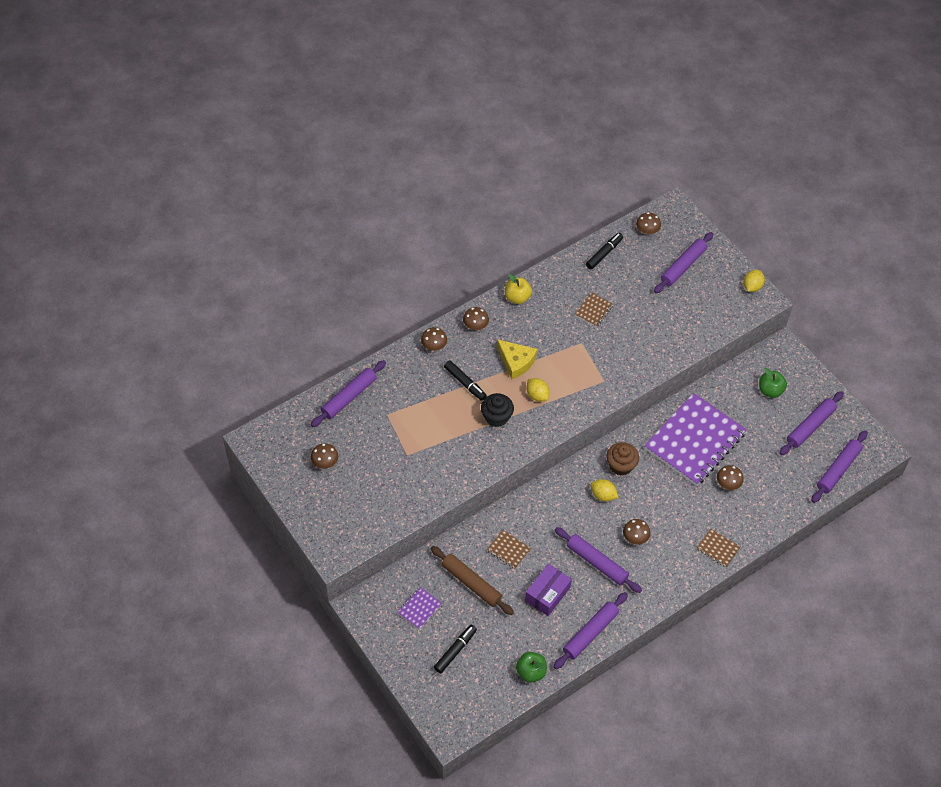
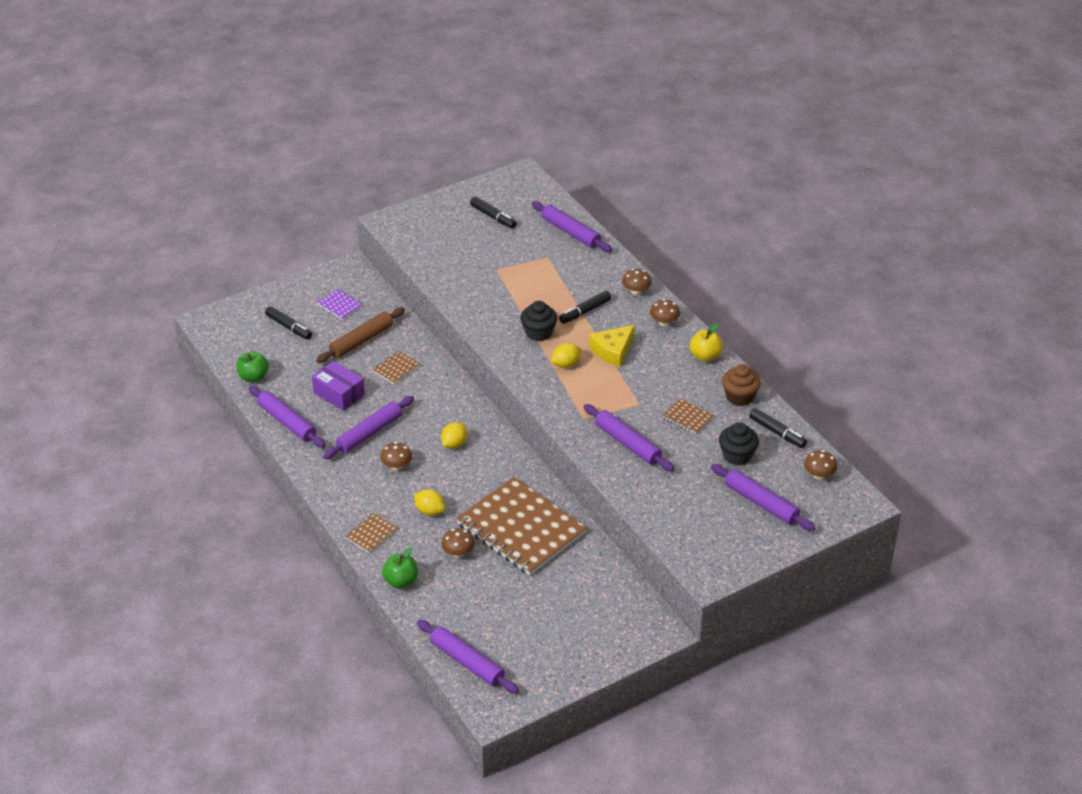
camera: 95 degrees right, 15 degrees down
(325, 462) = (493, 217): brown mushroom -> black marker
(621, 465) = (492, 461): brown cupcake -> brown cupcake (739, 397)
(633, 279) = (737, 455): none -> black cupcake
(694, 441) = (521, 528): purple notebook -> brown notebook
(752, 286) = (730, 568): yellow lemon -> yellow lemon (430, 511)
(770, 390) = (592, 609): green apple -> green apple (401, 581)
(810, 426) = (535, 643): purple rolling pin -> purple rolling pin (627, 443)

